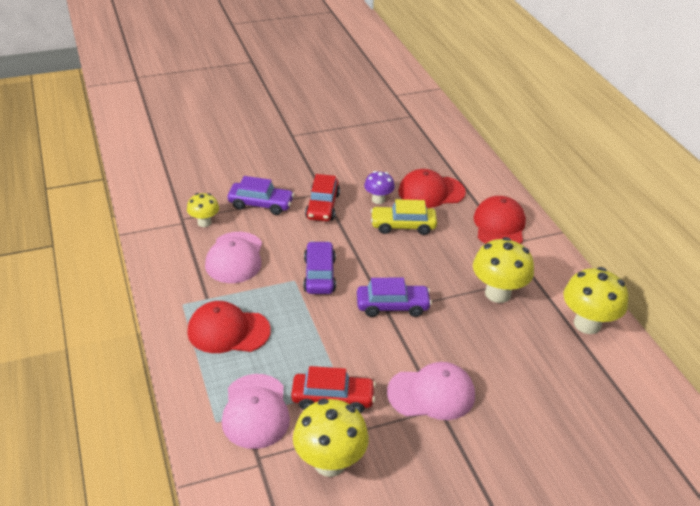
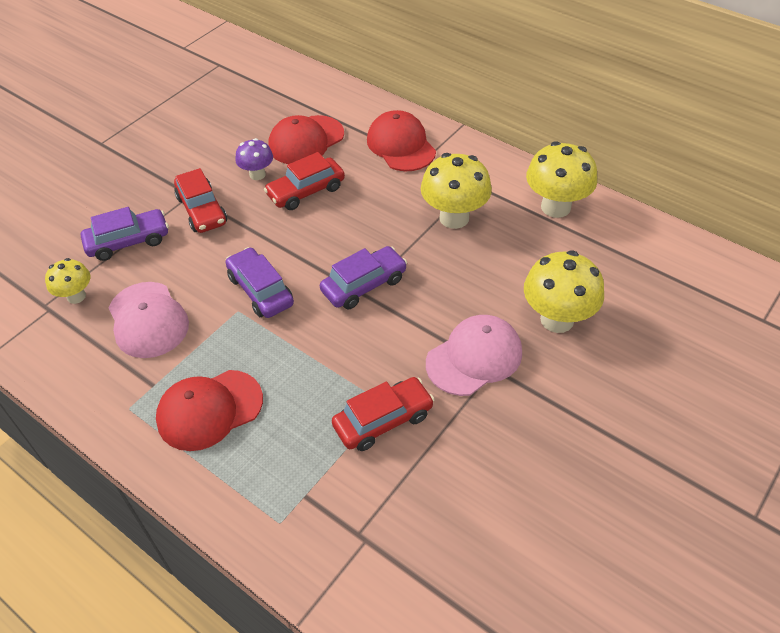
camera: 30 degrees left, 10 degrees up
(255, 411) = (314, 483): pink cap -> none
(329, 463) = (435, 492): yellow mushroom -> yellow mushroom (557, 319)
(403, 226) = (306, 191): yellow car -> red car

